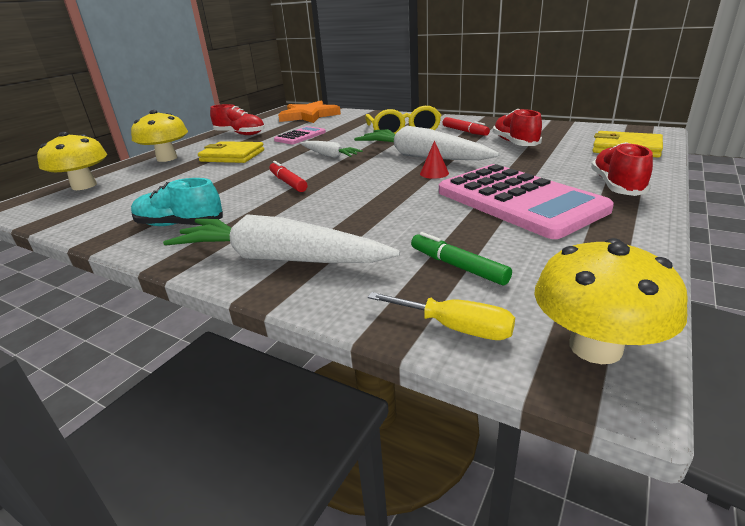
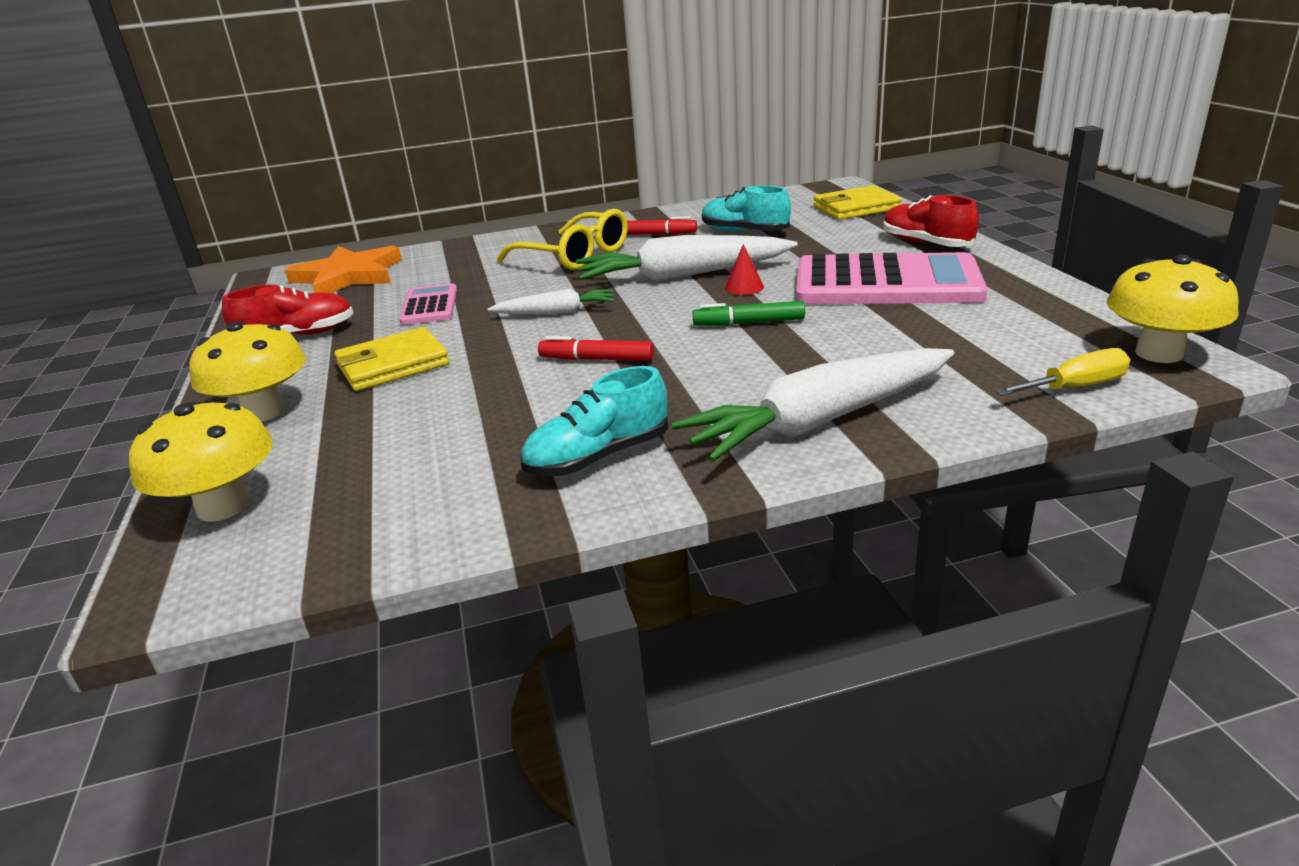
camera: 45 degrees left, 0 degrees up
(458, 266) = (974, 350): green marker -> green marker (749, 323)
(515, 143) = (744, 231): red shoe -> turquoise shoe

